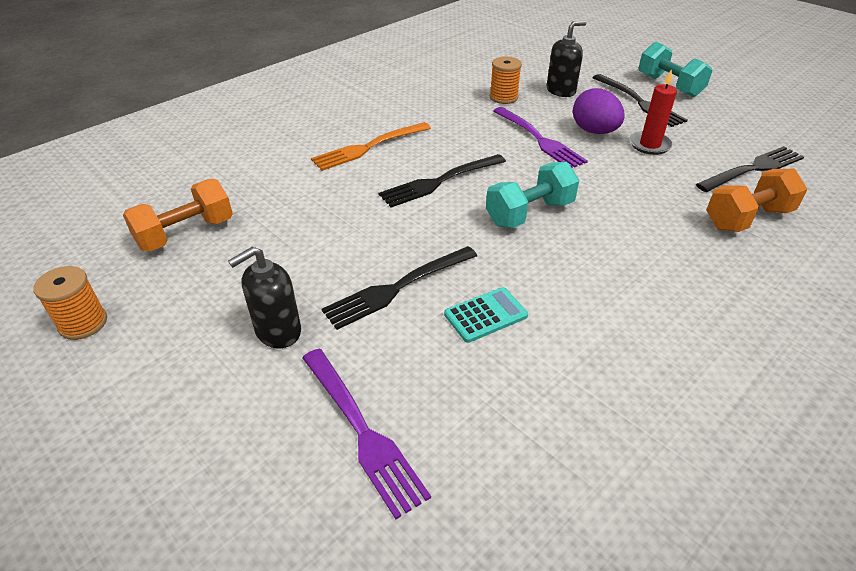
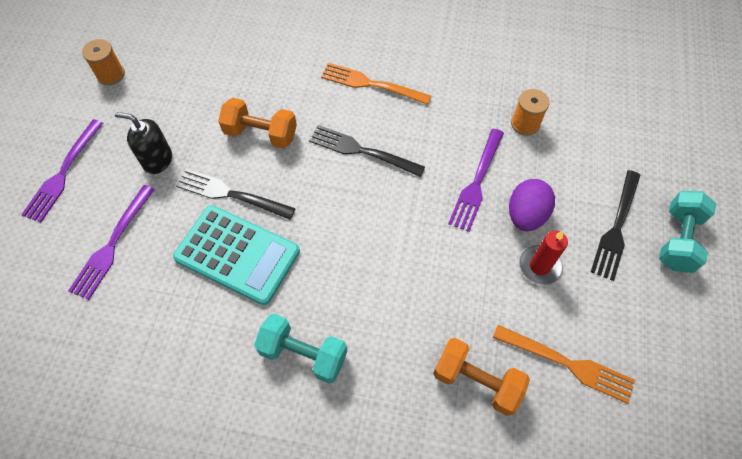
camera: 55 degrees right, 20 degrees up
(179, 442) = (63, 173): none -> purple fork
(186, 233) = (206, 59): orange dumbbell -> orange dumbbell (261, 134)
(485, 315) = (237, 254): turquoise calculator -> turquoise calculator, size x2.06
(529, 213) = (365, 226): turquoise dumbbell -> turquoise dumbbell (303, 354)
(561, 91) = (578, 158): black soap dispenser -> none
(753, 169) = (567, 364): black fork -> orange fork

